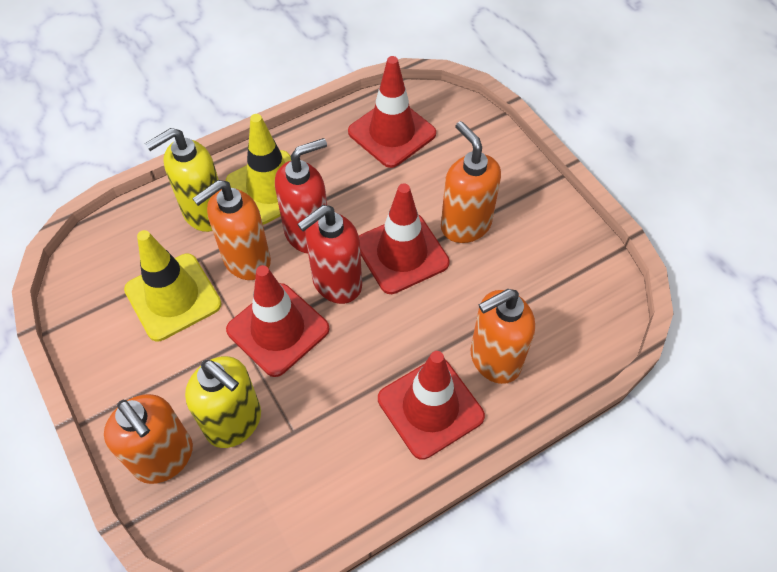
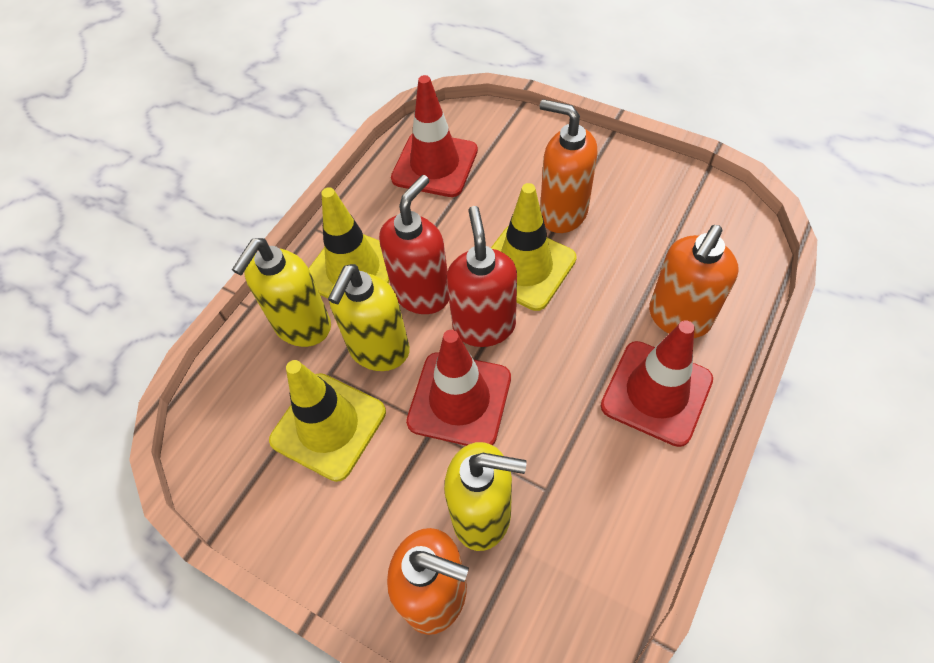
camera: 25 degrees left, 0 degrees up
(246, 260) = (379, 350): orange soap dispenser -> yellow soap dispenser
(336, 283) = (484, 326): red soap dispenser -> red soap dispenser turned 150 degrees clockwise
(402, 253) = (525, 267): red traffic cone -> yellow traffic cone

